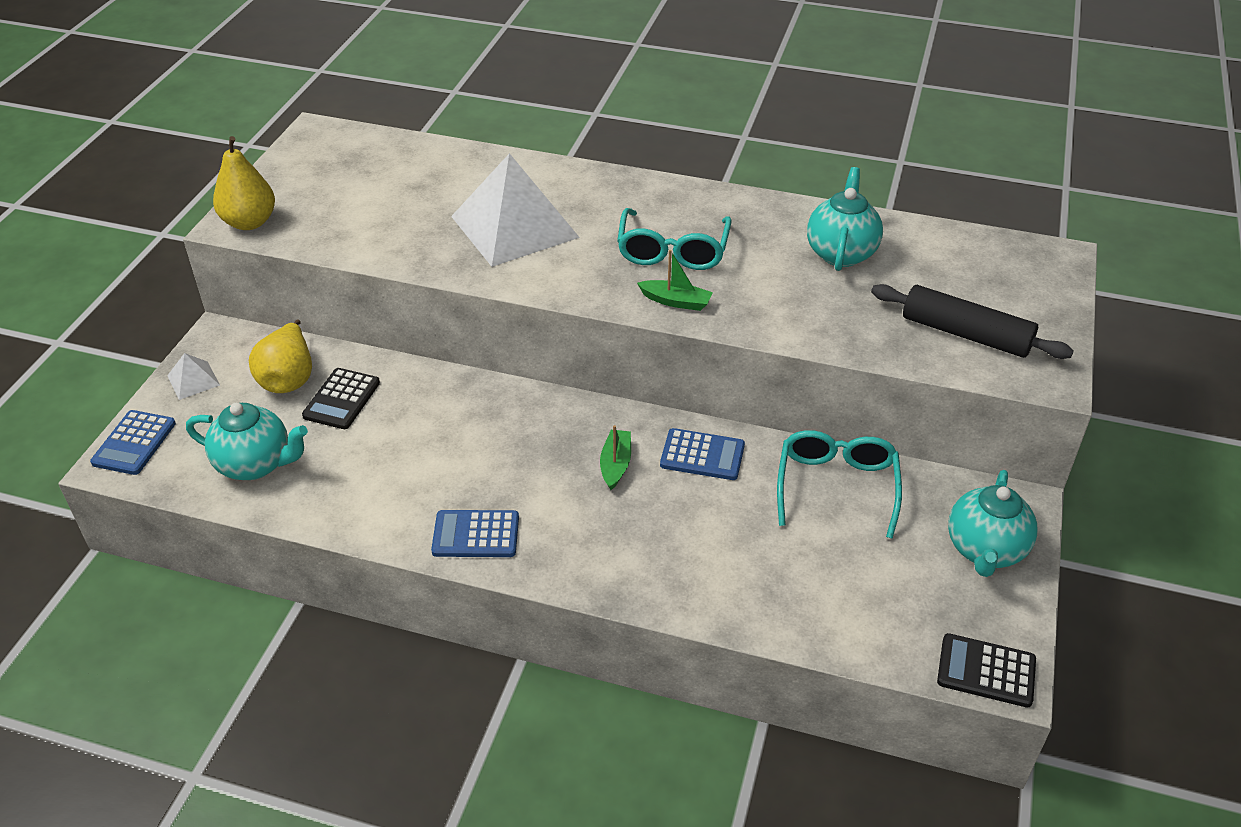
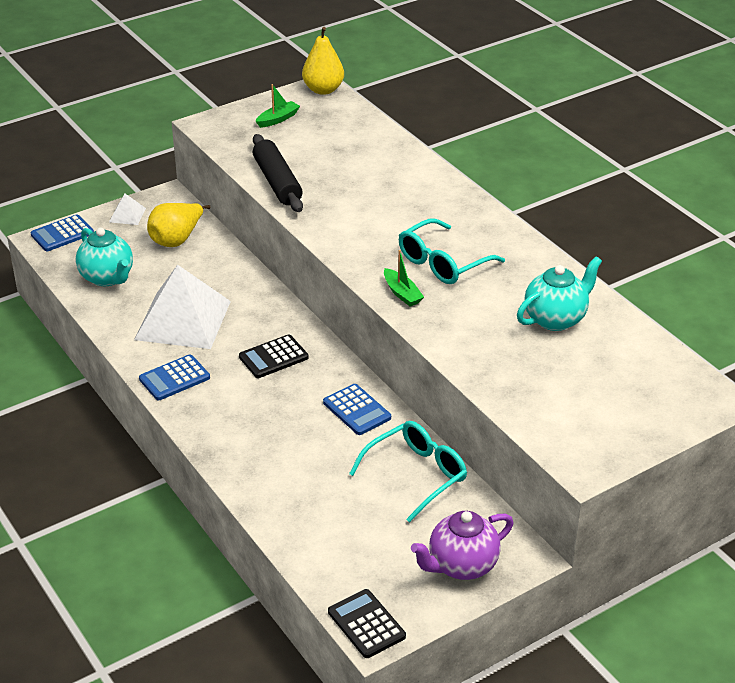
camera: 40 degrees right, 5 degrees down
(249, 222) = (216, 127): yellow pear -> yellow pear (323, 90)
(342, 399) = (191, 266): black calculator -> black calculator (273, 357)
(476, 535) = (174, 378): blue calculator -> blue calculator turned 75 degrees counterclockwise
(514, 226) = (364, 201): white pyramid -> white pyramid (183, 320)
(615, 464) = (298, 386): green boat -> green boat (278, 119)
(965, 334) = (566, 410): black rolling pin -> black rolling pin (277, 182)
(985, 550) = (461, 565): turquoise teapot -> purple teapot

